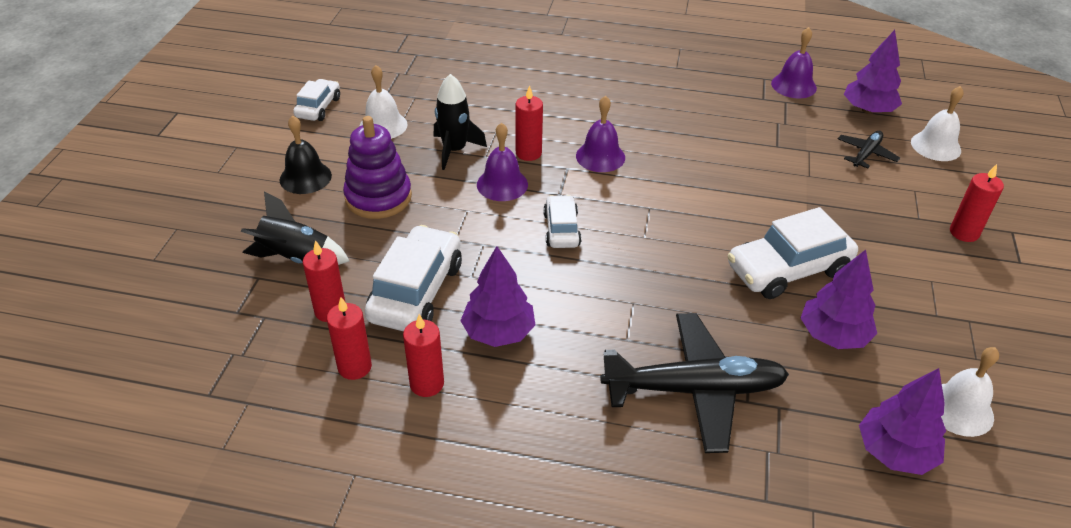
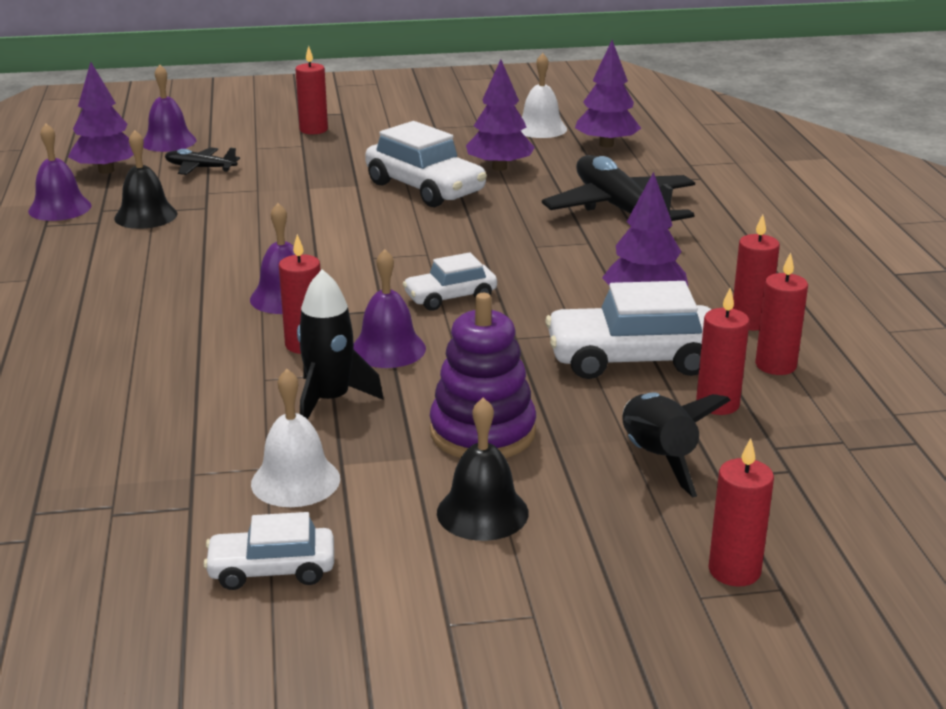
camera: 110 degrees left, 15 degrees down
(181, 248) = (734, 571): none -> red candle
(768, 118) = (146, 216): none -> black bell
(935, 146) = (168, 142): white bell -> purple bell

